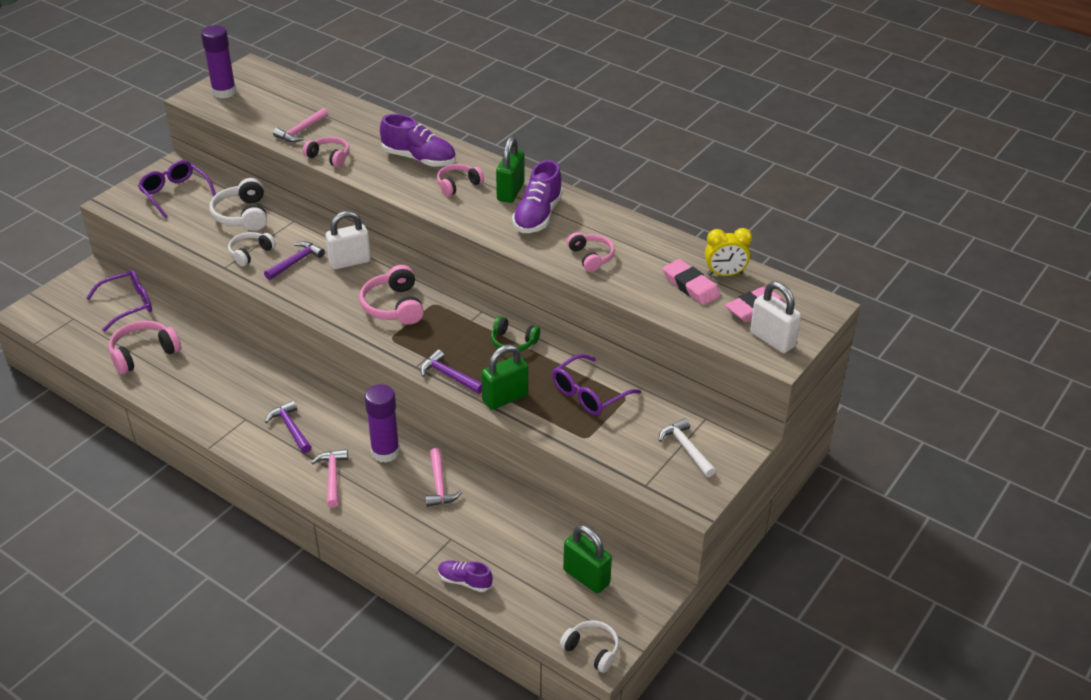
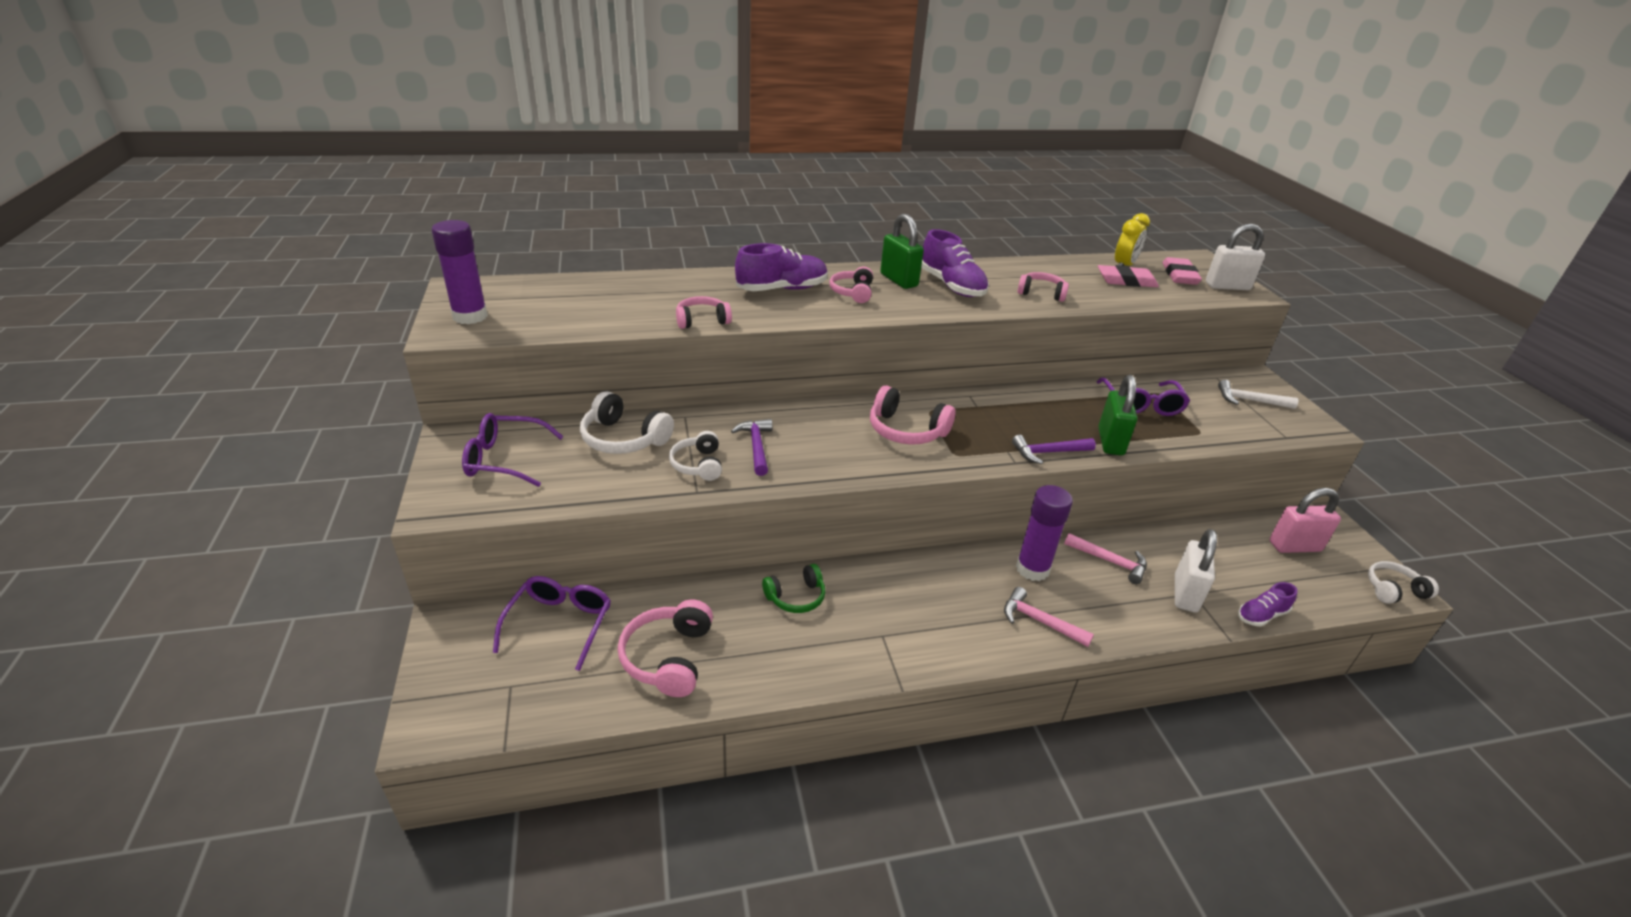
camera: 50 degrees left, 5 degrees down
(290, 428) = (933, 611): purple hammer -> none
(301, 131) = (629, 313): pink hammer -> none
(350, 262) = (802, 420): white padlock -> white padlock (1185, 594)
(513, 342) = (1032, 403): green headphones -> green headphones (796, 597)
(586, 577) = (1294, 546): green padlock -> pink padlock

